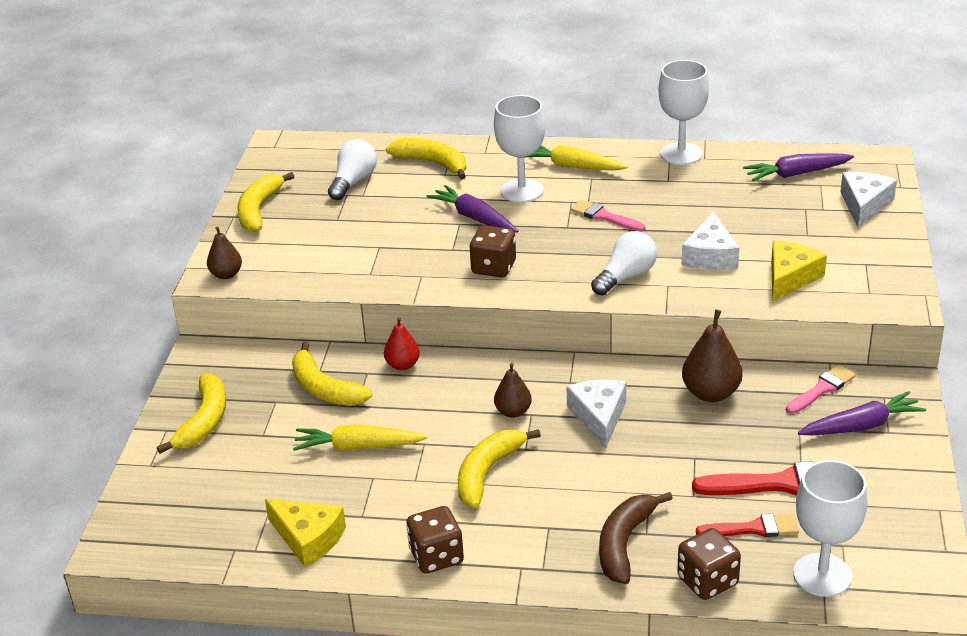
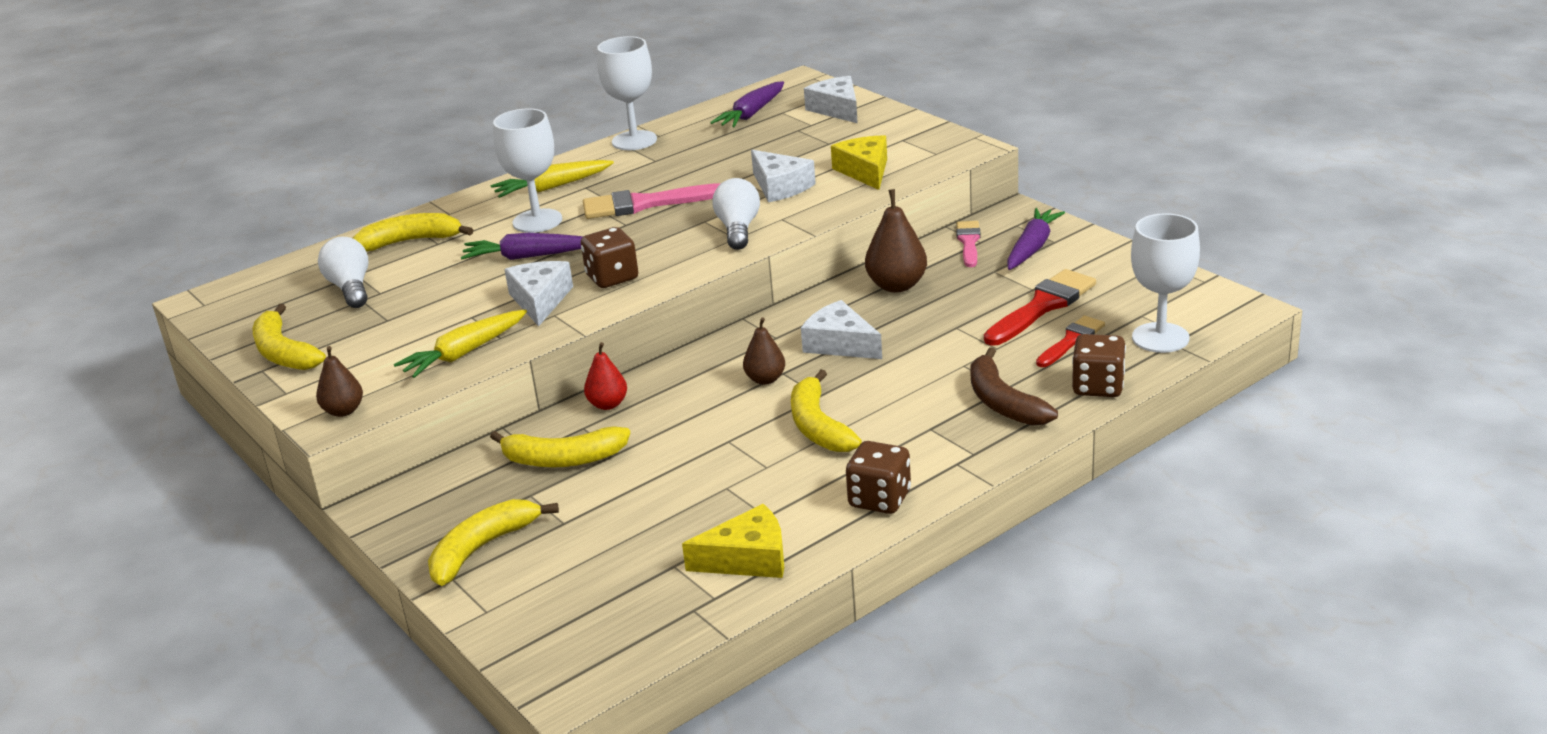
camera: 45 degrees left, 5 degrees down
(204, 421) = (482, 549): yellow banana -> yellow banana turned 105 degrees counterclockwise
(358, 447) = (673, 476): yellow carrot -> yellow carrot (464, 353)
(430, 259) = (540, 300): none -> white cheese
(604, 216) = (646, 204): pink brush -> pink brush, size x1.60

